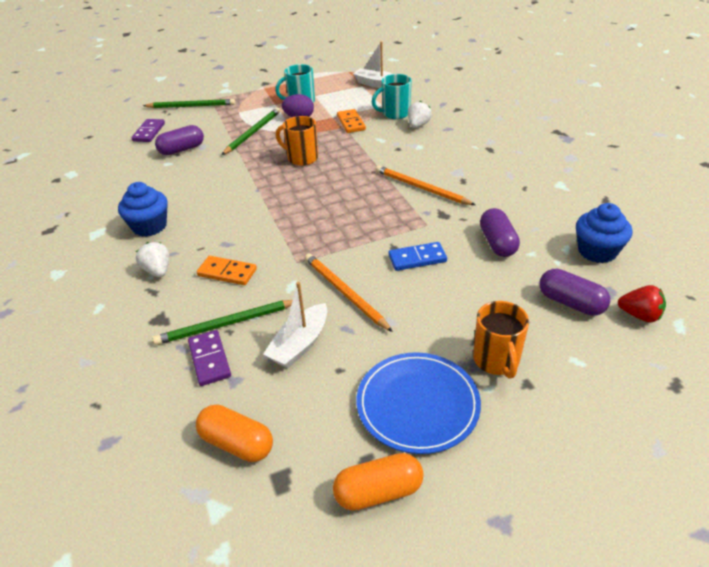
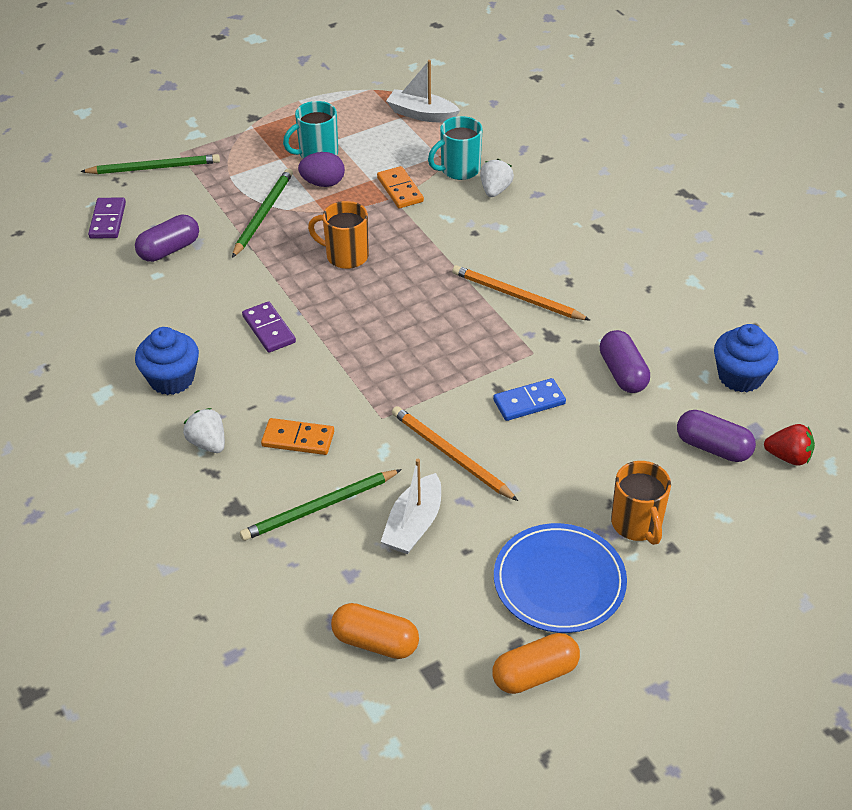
camera: 10 degrees left, 5 degrees up
(209, 359) = (314, 552): purple domino -> purple domino (268, 329)

